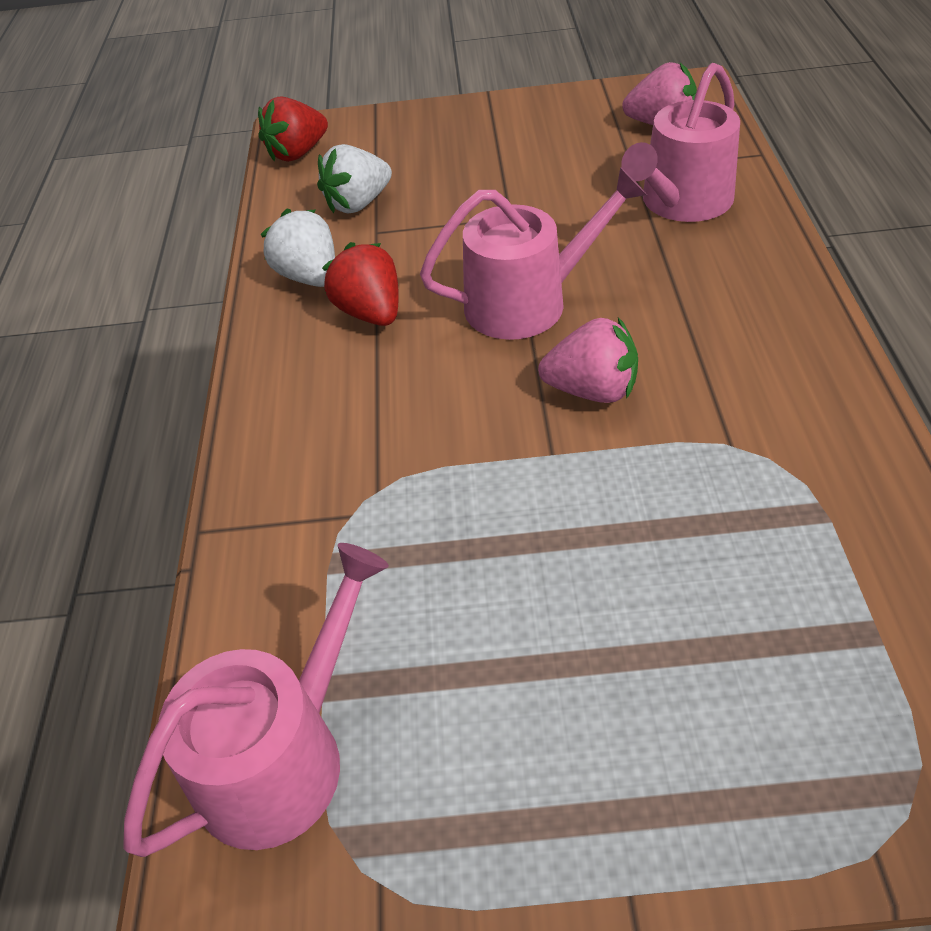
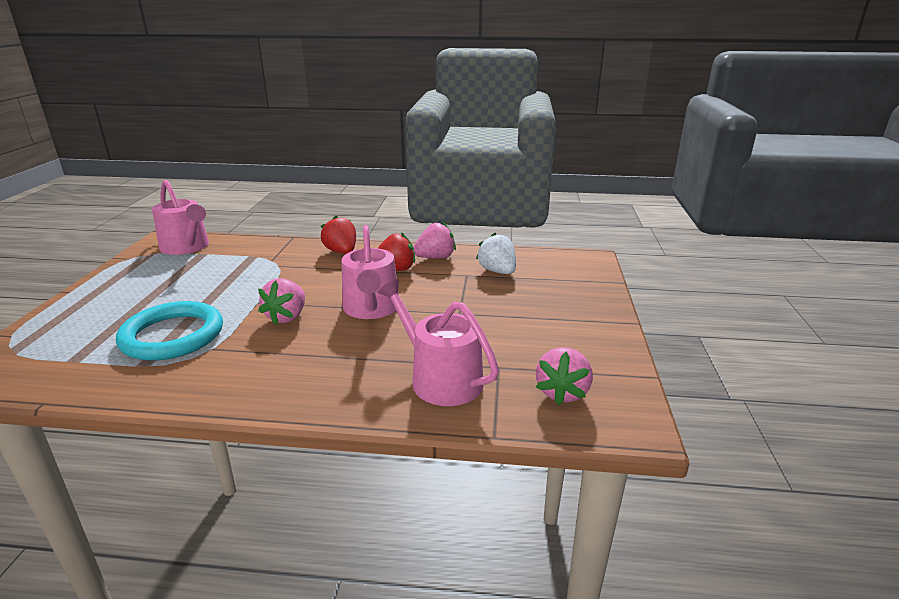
camera: 95 degrees right, 20 degrees down
(297, 153) = (562, 258): red strawberry -> red strawberry (341, 252)
(309, 277) = (435, 257): white strawberry -> pink strawberry
(722, 520) = (172, 336): none -> turquoise ring

